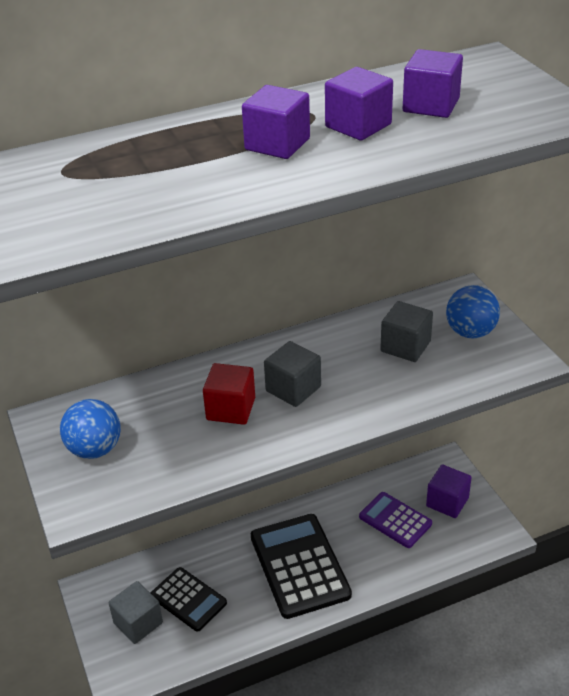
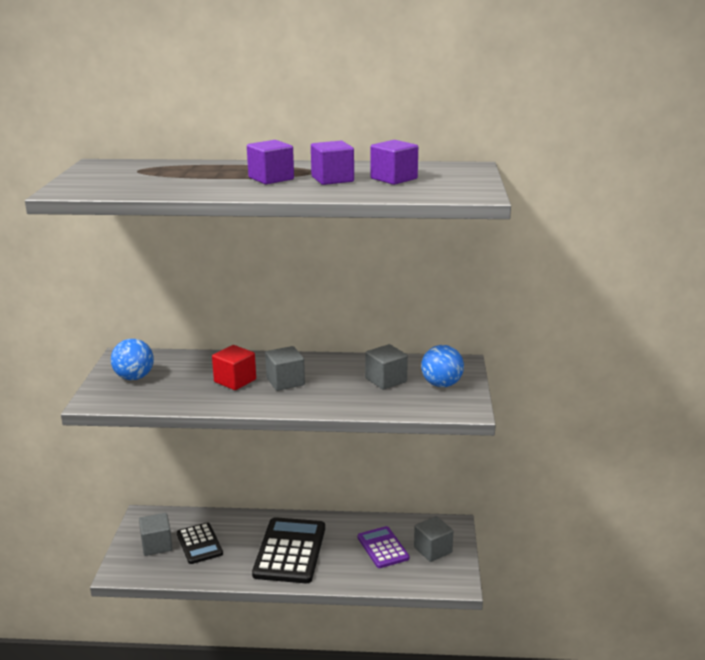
camera: 25 degrees right, 15 degrees down
(447, 502) = (433, 550): purple cube -> grey cube

